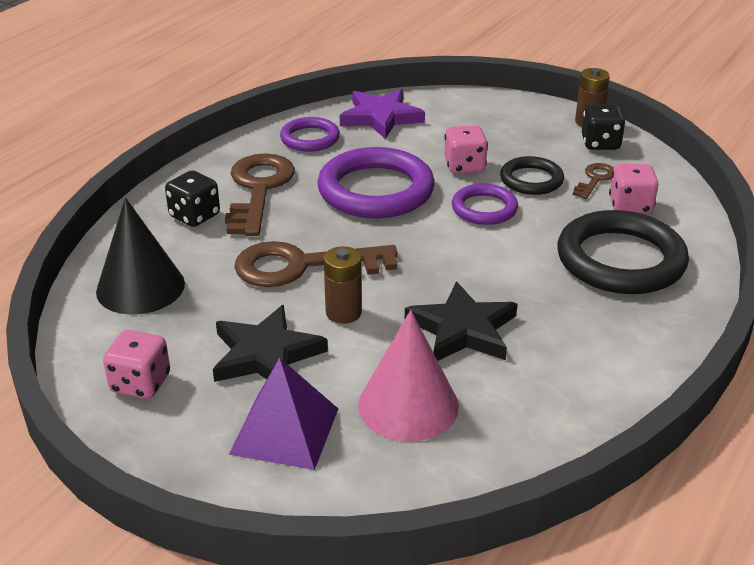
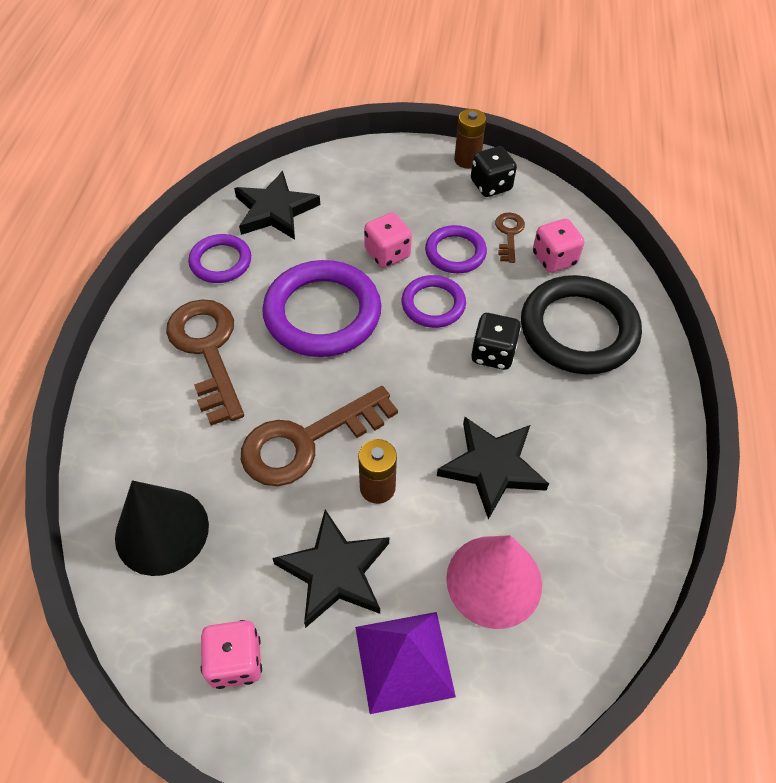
camera: 25 degrees left, 20 degrees up
(194, 216) = (162, 411): black dice -> black dice (493, 354)
(381, 117) = (275, 210): purple star -> black star
(531, 180) = (455, 252): black ring -> purple ring

